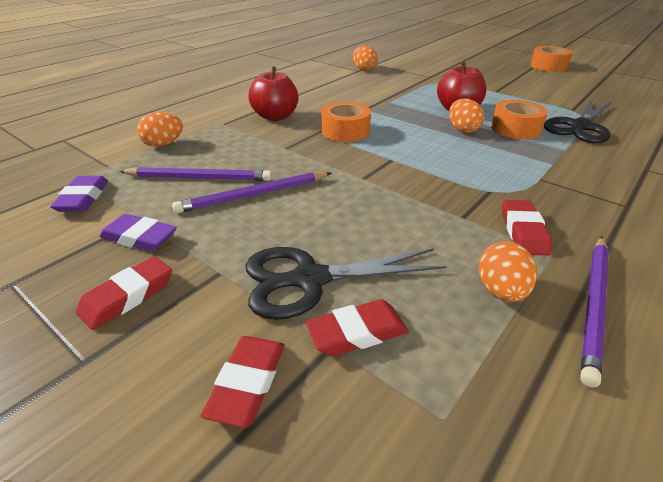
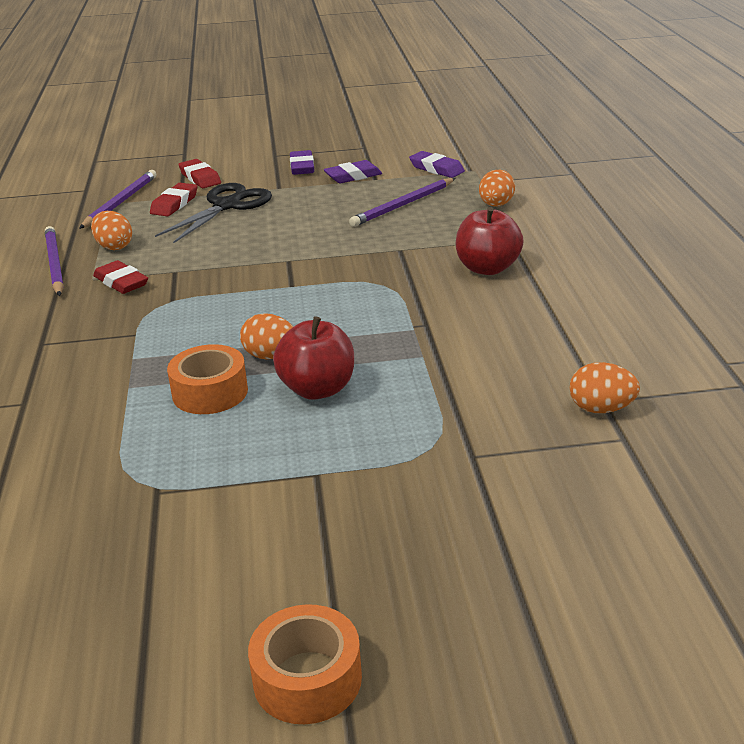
camera: 135 degrees right, 5 degrees down
(128, 296) = (302, 167): red eraser -> purple eraser
(254, 195) = (341, 216): purple pencil -> purple pencil (120, 202)
(345, 131) = (386, 289): orange tape -> none
(580, 127) = (127, 444): black scissors -> none

